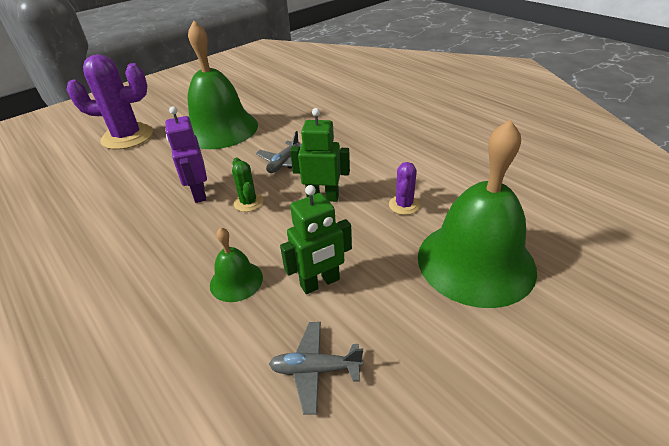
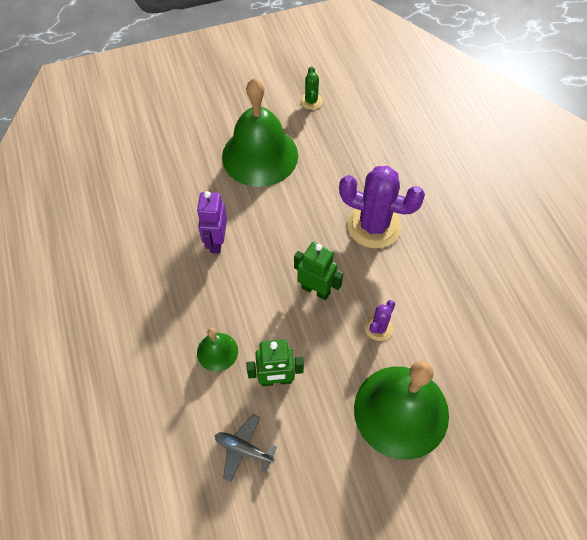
camera: 20 degrees right, 20 degrees up
(127, 137) = (173, 134): purple cactus -> purple cactus (373, 226)
(248, 202) = (253, 270): green cactus -> green cactus (311, 101)
(284, 163) = (300, 231): grey plane -> none

